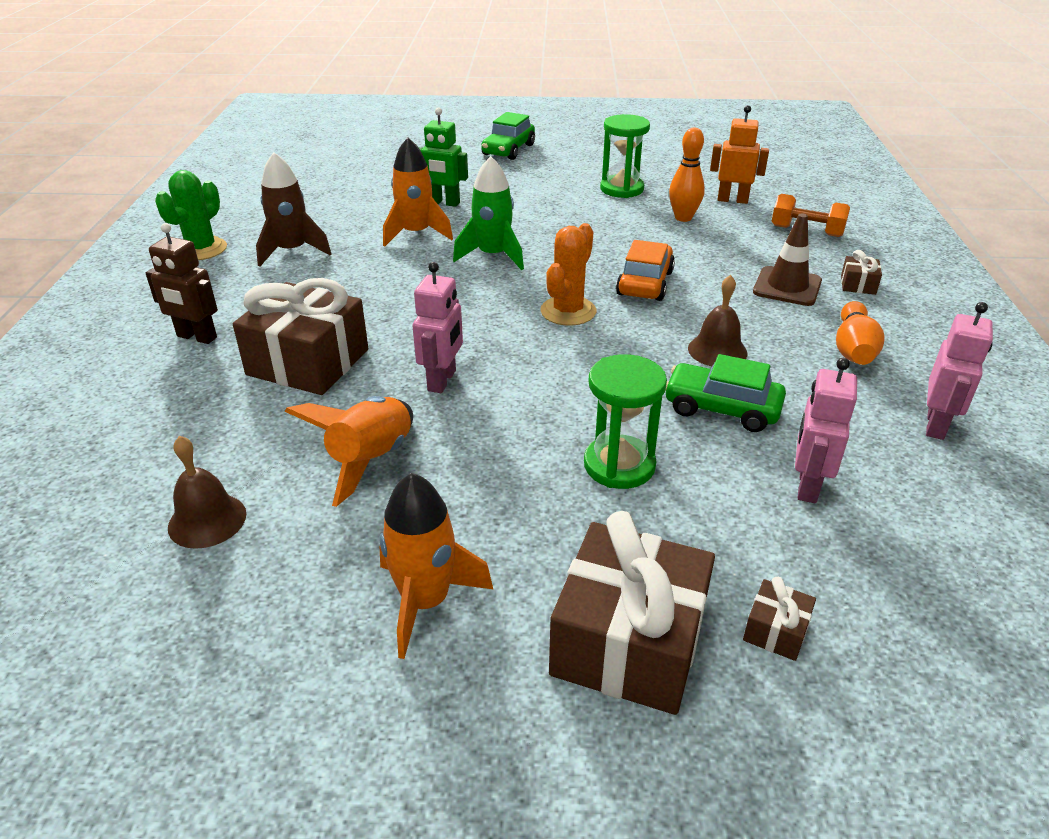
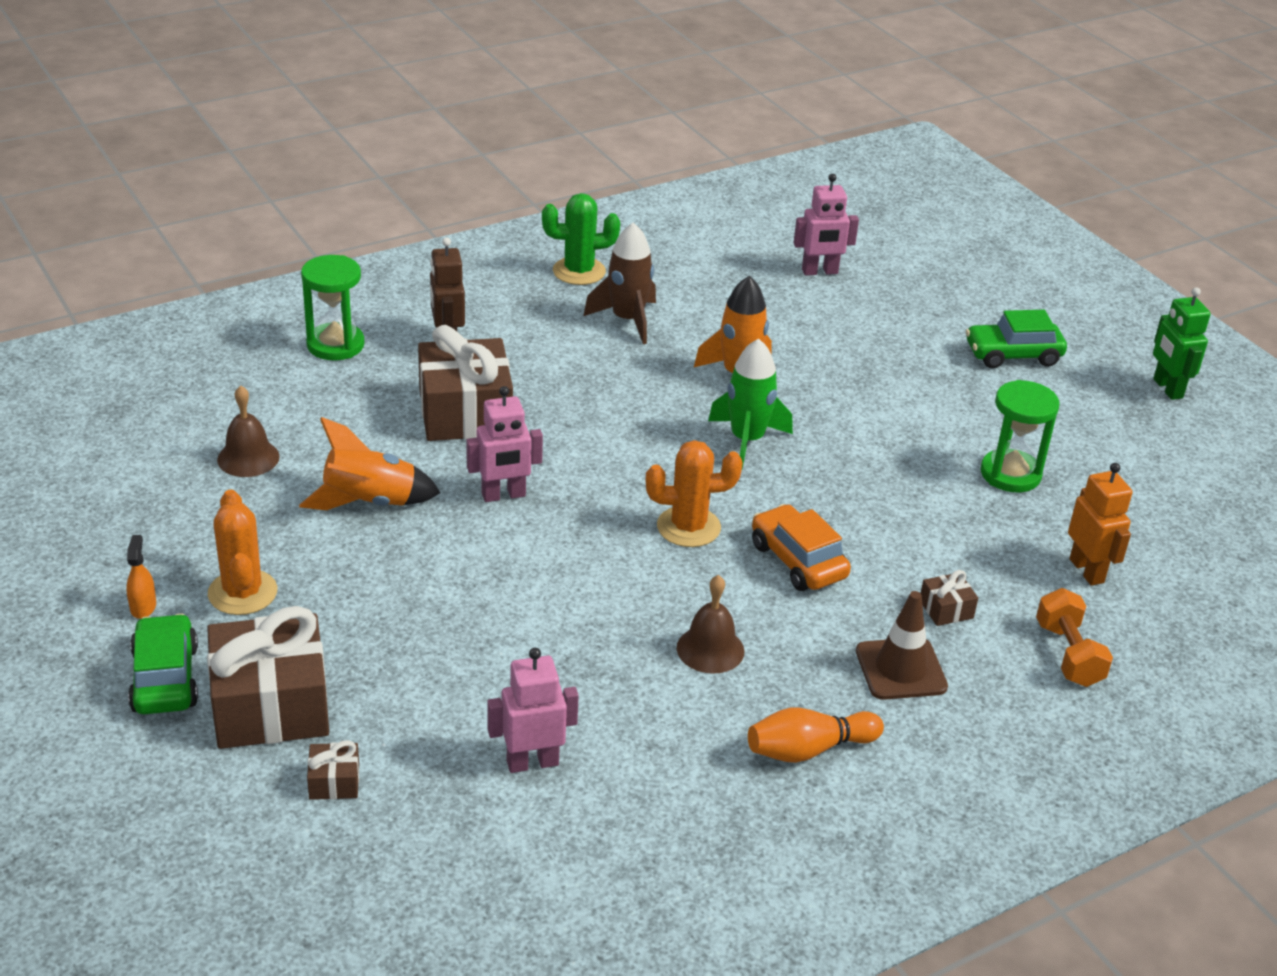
camera: 55 degrees right, 0 degrees up
(374, 704) = (143, 607): none -> orange spray bottle
(425, 602) = (242, 593): orange rocket -> orange cactus
(444, 203) = (825, 364): green robot -> green robot (1167, 388)
(619, 465) = (470, 638): green hourglass -> green hourglass (335, 345)
(645, 283) = (798, 561): orange car -> orange car turned 105 degrees counterclockwise
(683, 218) = (988, 544): orange bowling pin -> none
(721, 408) = (609, 678): green car -> green car (165, 678)
(858, 285) = (967, 727): brown gift -> brown gift (946, 609)
(936, 425) = (709, 838): pink robot -> pink robot (820, 272)

